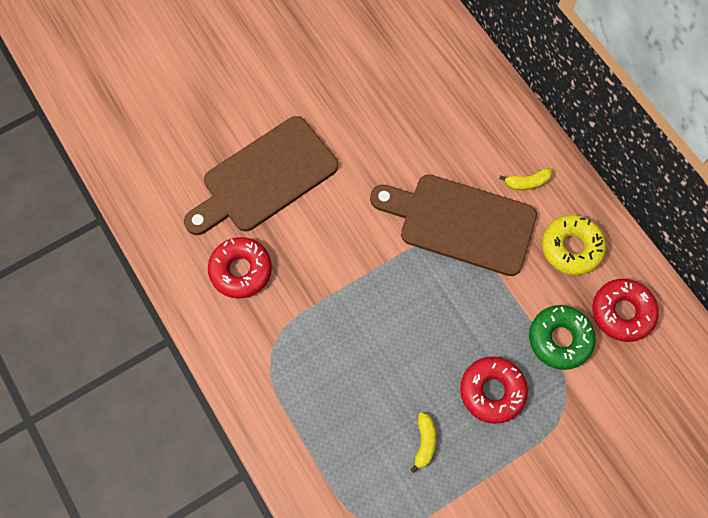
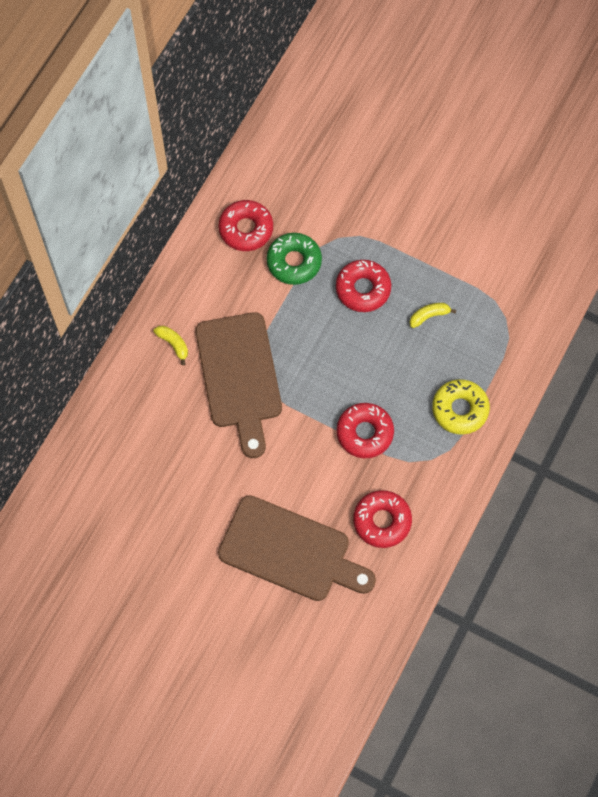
camera: 120 degrees left, 0 degrees up
(336, 304) = (364, 433): none -> red donut
(571, 248) = (213, 286): yellow donut -> yellow donut (460, 409)

